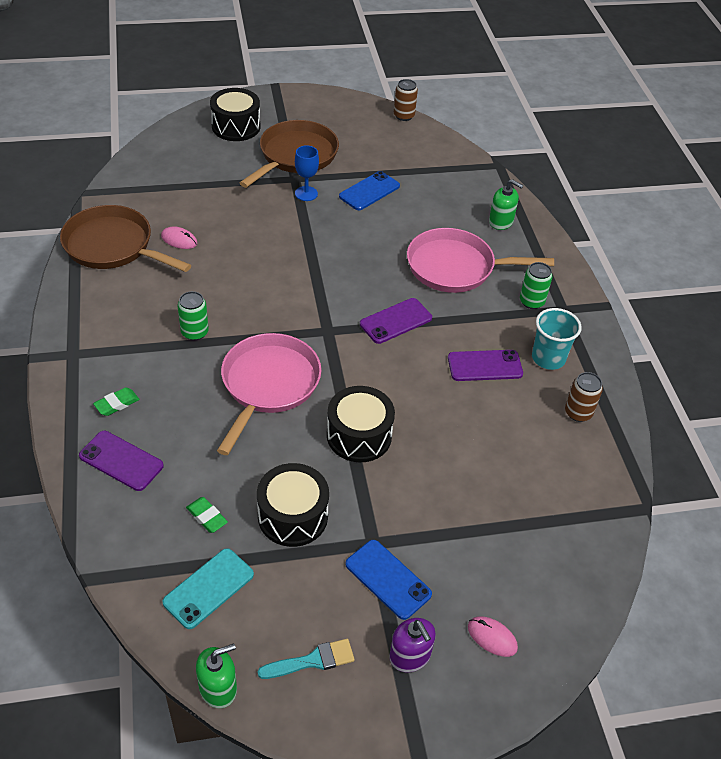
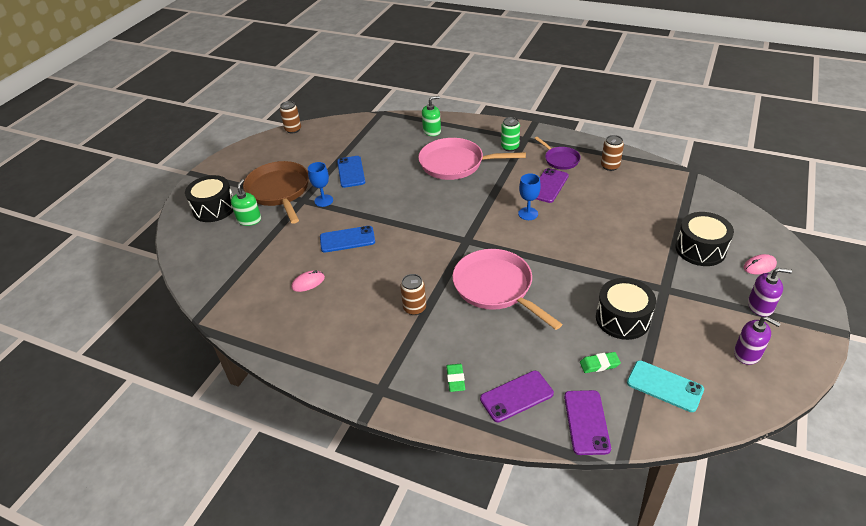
camera: 50 degrees left, 5 degrees down
(113, 246) = (278, 323): brown pan -> none
(195, 332) = (414, 308): green can -> brown can
(208, 588) = (664, 386): turquoise phone -> turquoise phone turned 45 degrees counterclockwise
(218, 688) = (752, 411): green soap dispenser -> green soap dispenser (249, 220)
(312, 661) = (747, 353): turquoise brush -> purple soap dispenser
(359, 436) = (571, 261): black drum -> black drum (700, 249)
(388, 579) = (697, 293): blue phone -> blue phone (347, 239)
(395, 321) = (482, 207): purple phone -> purple phone (586, 422)
(415, 366) = (528, 214): none -> blue goblet
(456, 267) = (455, 164): pink pan -> pink pan turned 60 degrees clockwise
(548, 358) = (560, 159): turquoise cup -> purple pan

